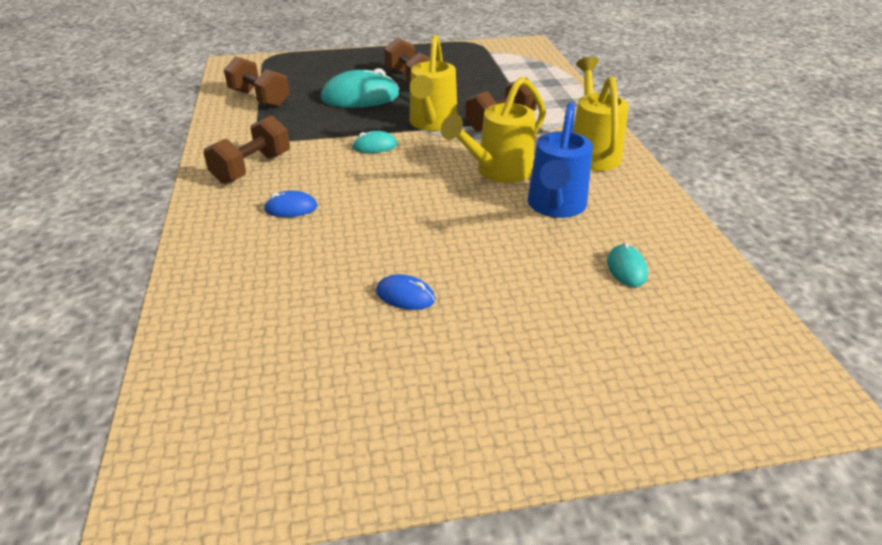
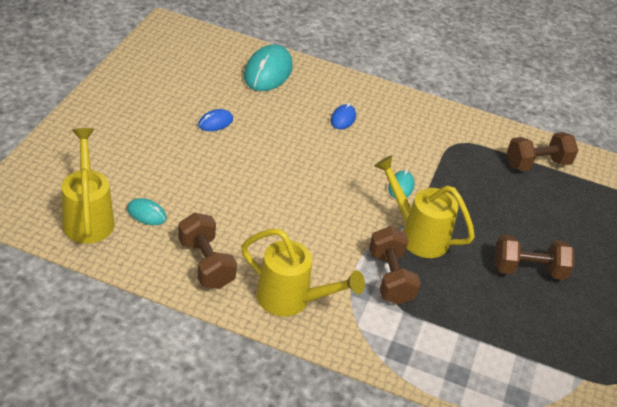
camera: 115 degrees right, 5 degrees up
(252, 168) = (411, 122): brown dumbbell -> brown dumbbell (206, 264)
(360, 97) = (504, 219): turquoise mouse -> turquoise mouse (268, 72)
(497, 172) = (308, 226): yellow watering can -> yellow watering can (88, 217)
(555, 207) = (237, 226): blue watering can -> none

